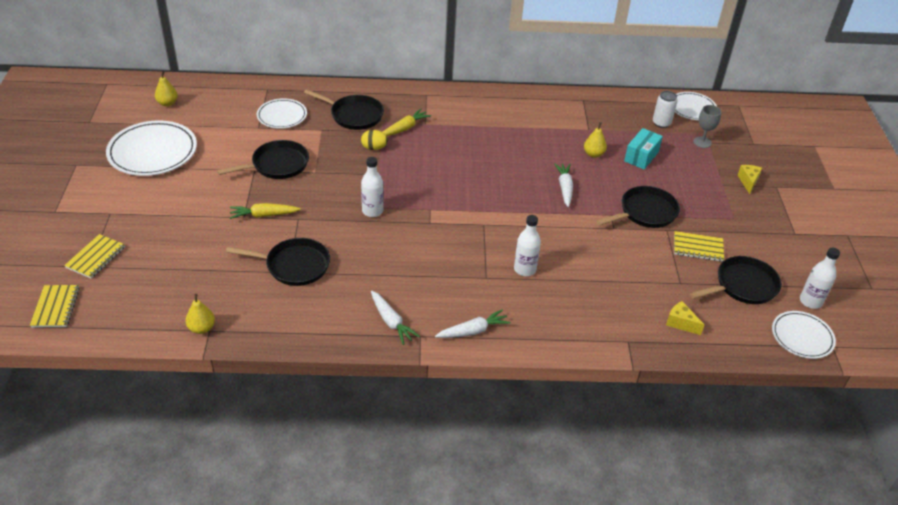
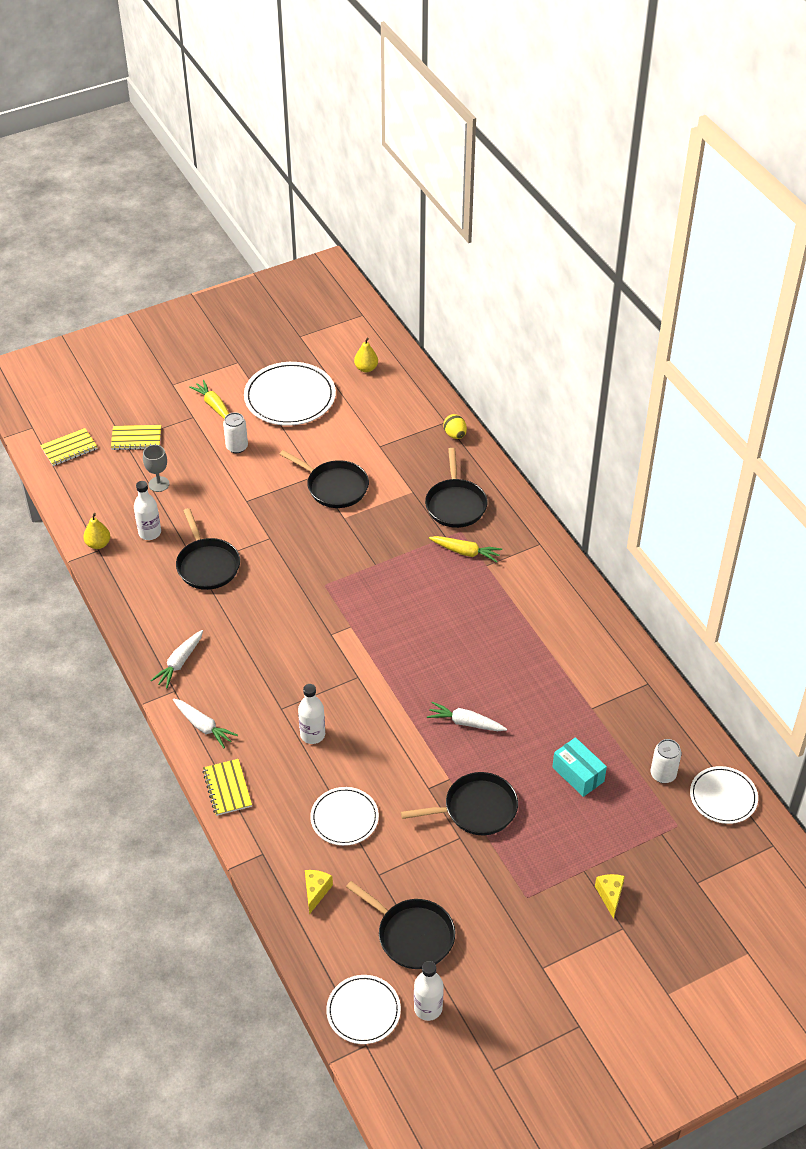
camera: 65 degrees right, 5 degrees up
(175, 200) = (237, 447): none -> white can
(264, 215) = (258, 513): yellow carrot -> yellow carrot (214, 406)
(282, 116) = (411, 453): white plate -> white plate (344, 818)
(372, 211) = (317, 585): white bottle -> white bottle (150, 533)
(374, 148) = (414, 543): yellow egg -> yellow egg (455, 435)
(564, 188) = (465, 723): white carrot -> white carrot turned 135 degrees counterclockwise
(593, 154) = (547, 728): yellow pear -> none
(641, 156) = (578, 774): turquoise box -> turquoise box turned 45 degrees clockwise
(645, 212) = (476, 809): black pan -> black pan turned 45 degrees counterclockwise
(698, 247) = (448, 875): yellow notebook -> yellow notebook (227, 788)
(702, 142) = (656, 827): grey goblet -> grey goblet (159, 484)
(748, 182) = (610, 896): yellow cheese -> yellow cheese turned 75 degrees counterclockwise

